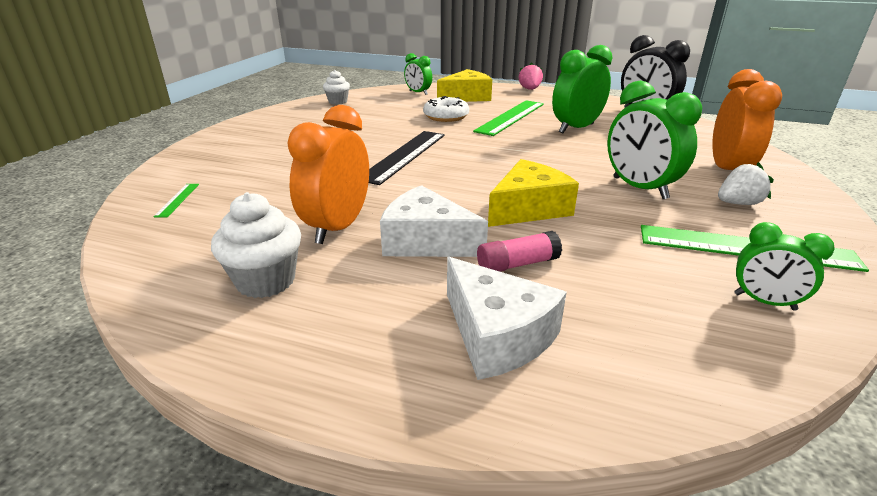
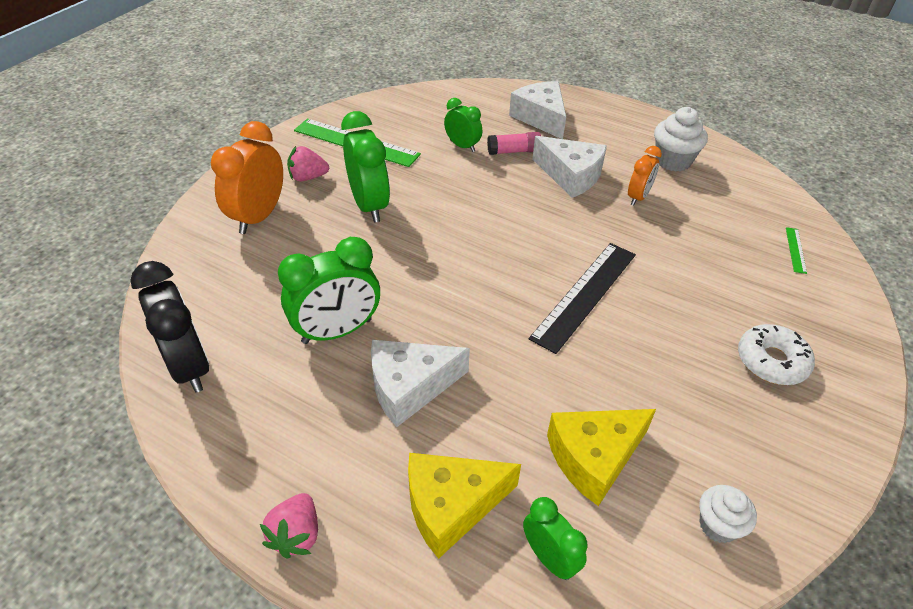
camera: 170 degrees left, 15 degrees up
(338, 227) = (638, 197): orange clock -> orange clock, size x0.58
(446, 116) = (513, 408): white donut -> white donut (771, 361)
(510, 117) = (410, 387): green ruler -> white cheese
(528, 208) = (482, 195): yellow cheese -> yellow cheese (594, 457)
(738, 203) = (308, 177): white strawberry -> pink strawberry
(764, 302) = (390, 114): green clock -> green clock (462, 146)

